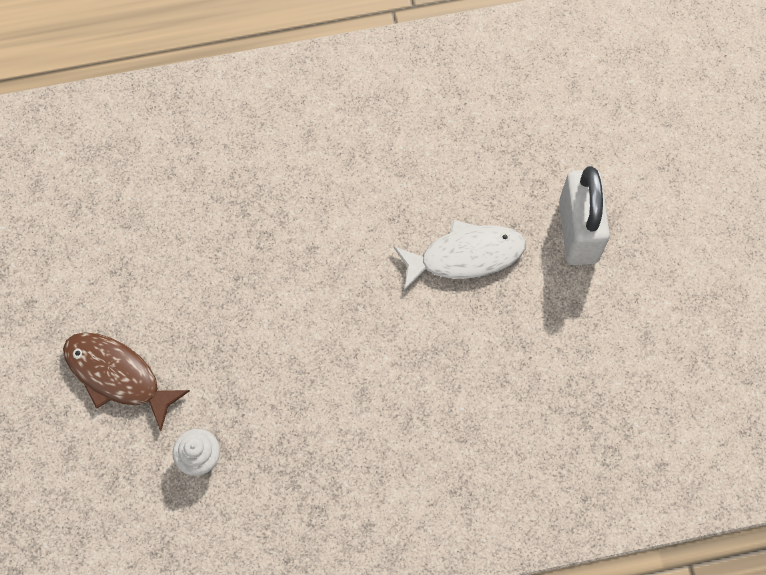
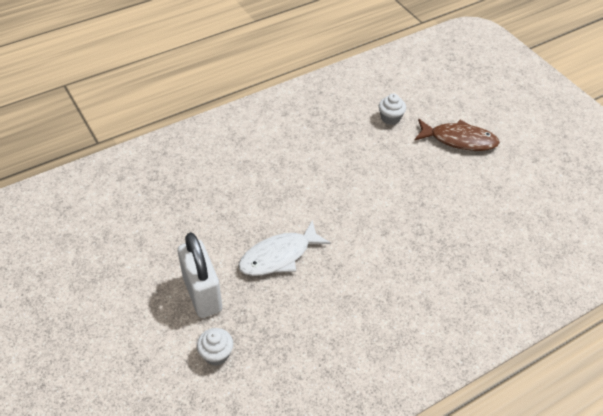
camera: 160 degrees right, 20 degrees down
(578, 149) = (216, 354): none -> white cupcake

